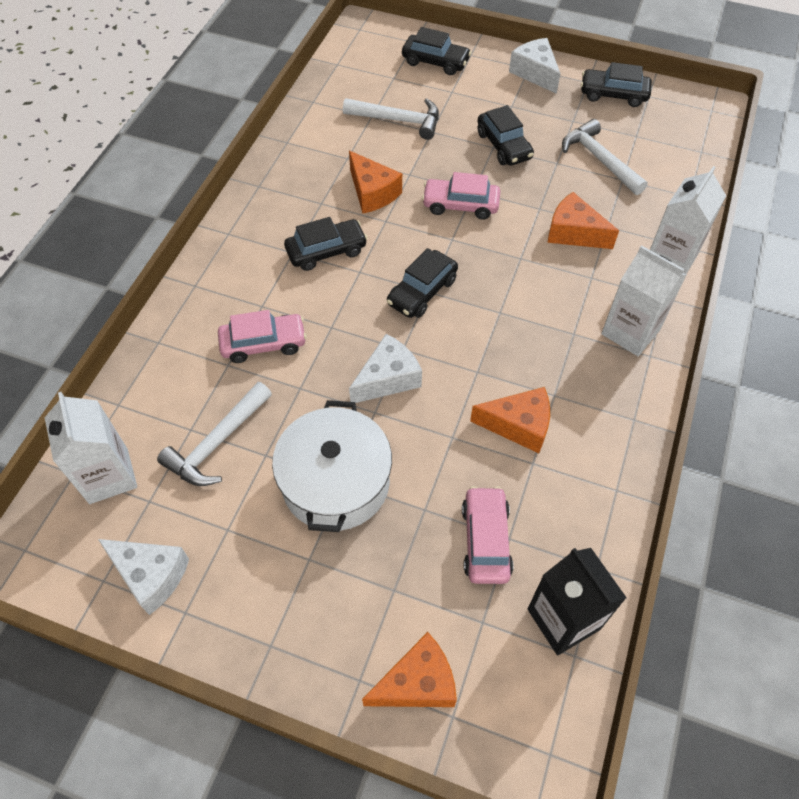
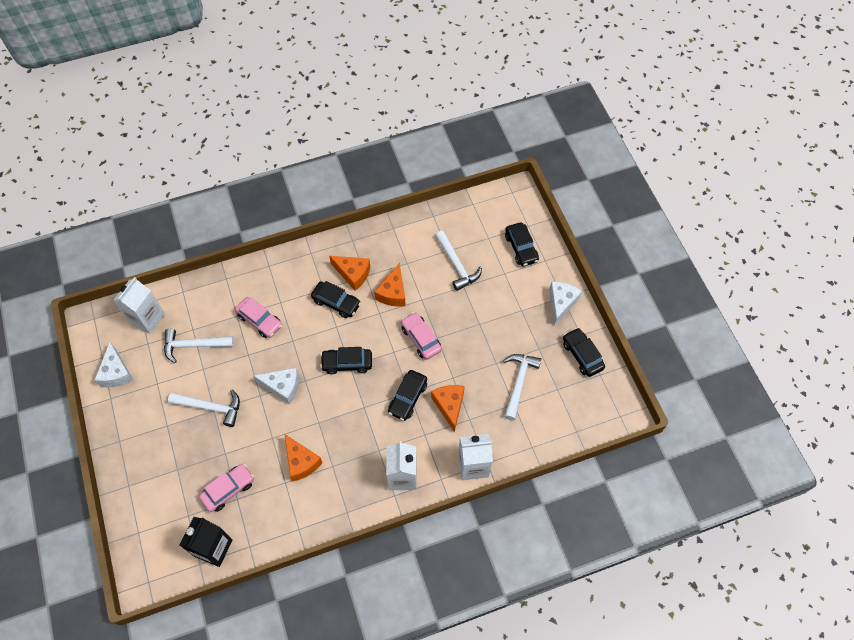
camera: 50 degrees right, 5 degrees up
(335, 482) = (211, 407): white pot -> white hammer
(417, 683) = (143, 509): orange cheese -> orange cheese (353, 274)
(504, 146) = (485, 328): black car -> black car (408, 398)

